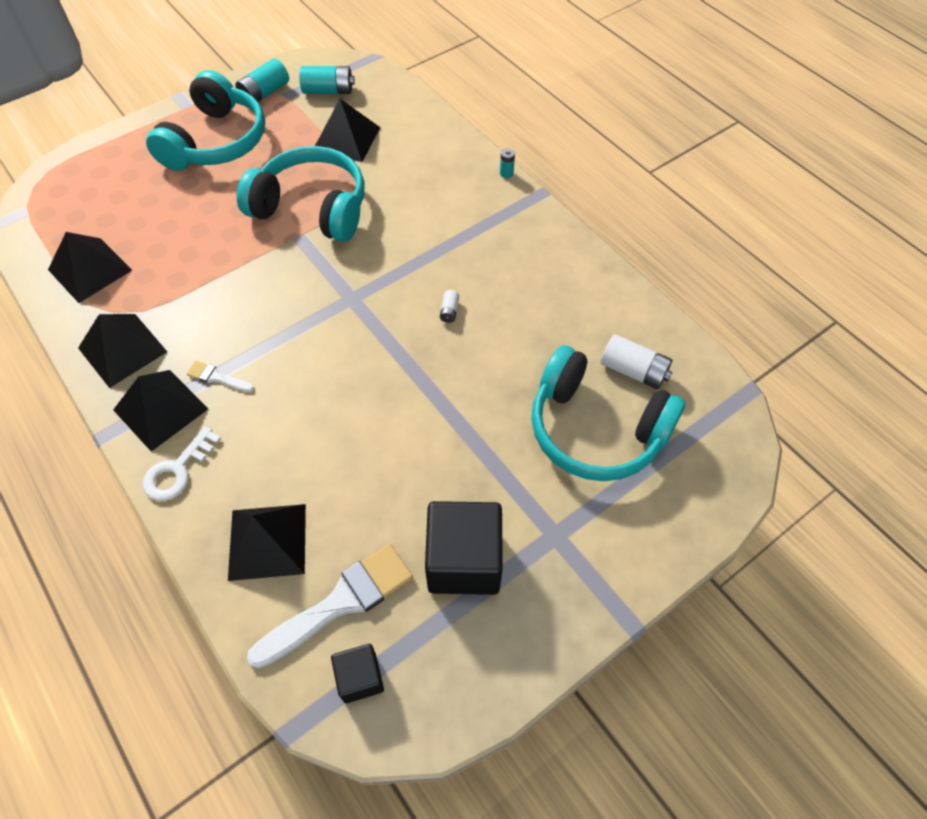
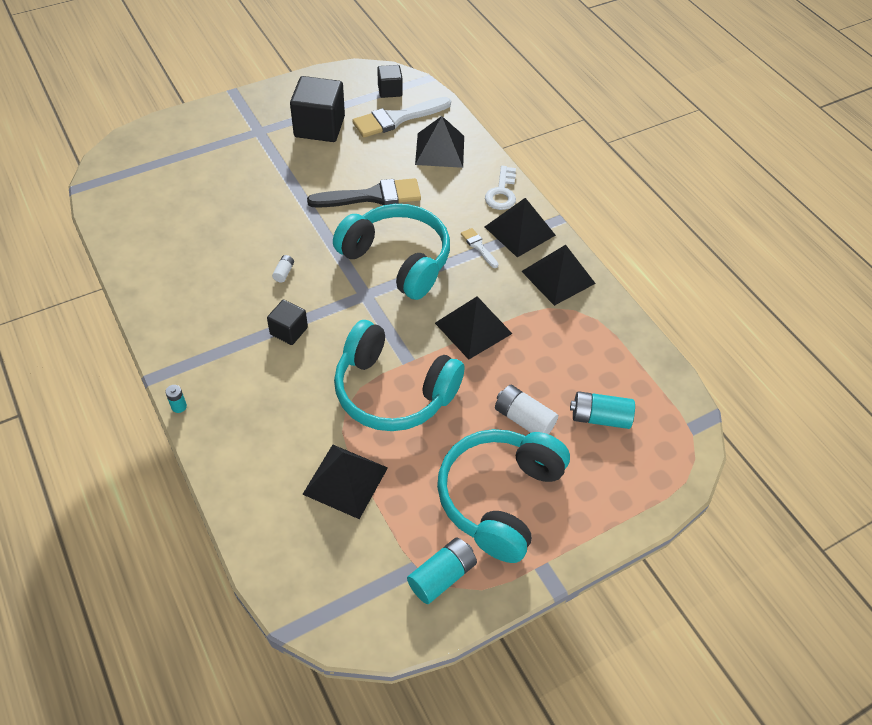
camera: 175 degrees left, 5 degrees down
(90, 269) = (604, 352): black pyramid -> black pyramid (473, 328)
(177, 470) = (501, 193): white key -> white key turned 150 degrees clockwise
(217, 377) = (478, 246): white brush -> white brush turned 150 degrees counterclockwise
(328, 91) = (357, 569): turquoise battery -> turquoise battery (600, 417)
(362, 435) = (372, 196): none -> black brush
(426, 249) = (289, 331): none -> black cube
(596, 429) = (204, 179): turquoise headphones -> turquoise headphones (397, 260)
(633, 371) = (156, 211): white battery -> white battery (524, 419)

